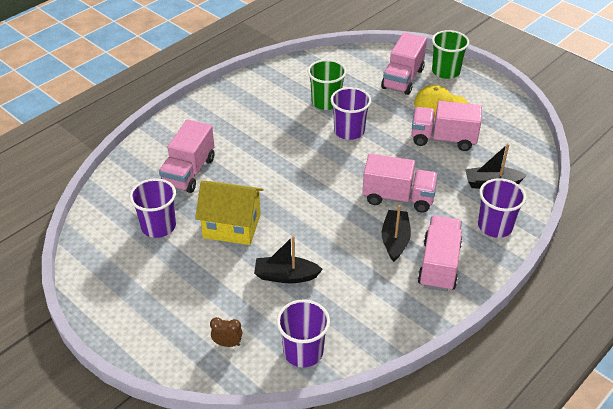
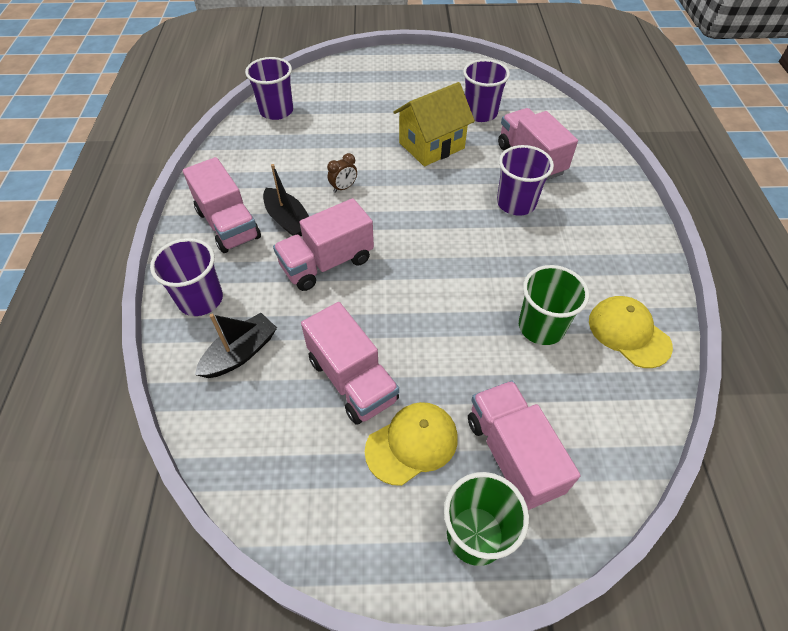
camera: 135 degrees right, 10 degrees up
(227, 344) = (330, 88): brown clock -> brown clock (343, 188)
(286, 276) = (344, 141): black boat -> none
(291, 77) = (628, 333): none -> yellow cap
(349, 131) = (465, 305): purple cup -> purple cup (516, 203)
(443, 139) = (352, 379): pink truck -> pink truck turned 90 degrees clockwise

